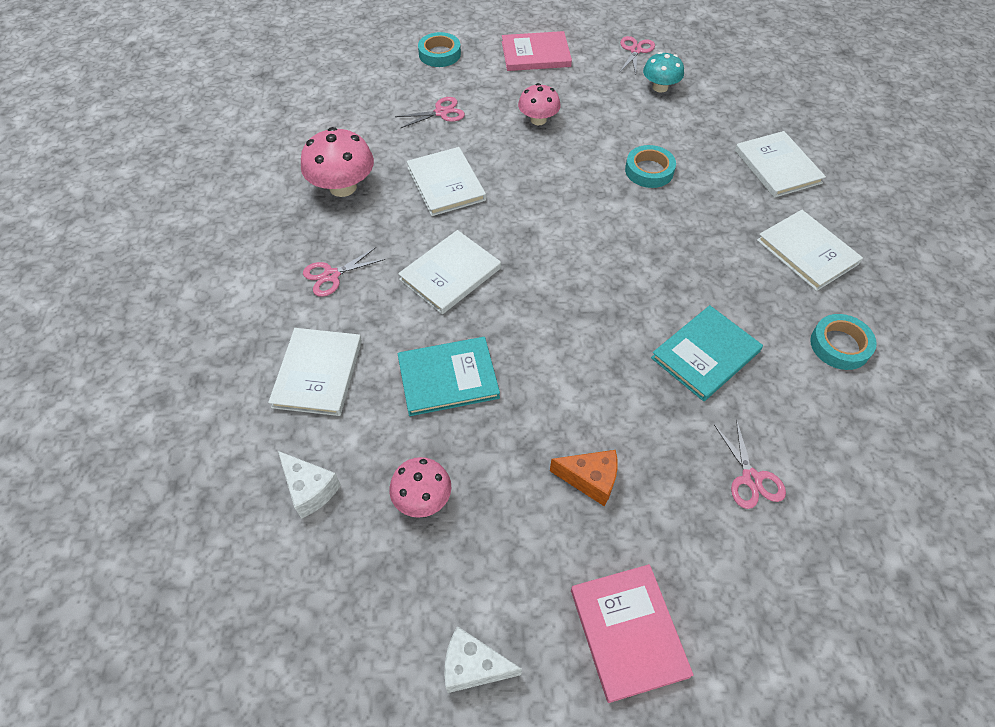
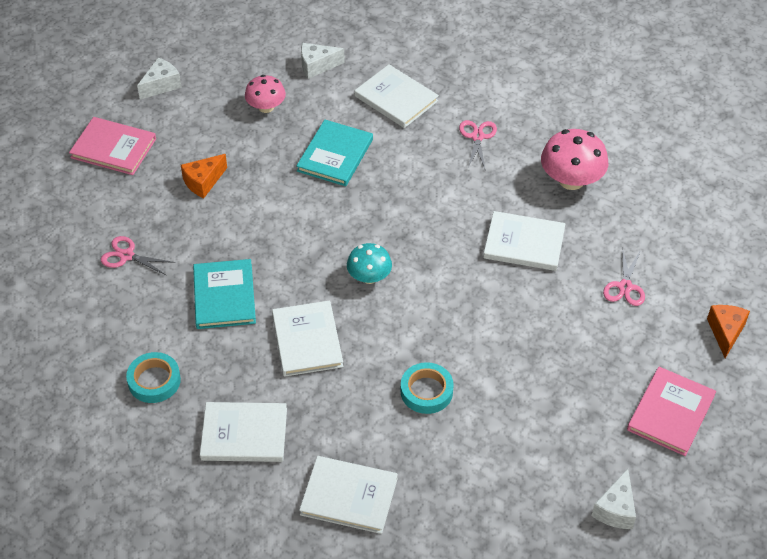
camera: 125 degrees right, 5 degrees down
(439, 54) = (725, 332): turquoise tape -> orange cheese
(450, 274) = (423, 199): white book -> white book (307, 340)
(538, 120) = (560, 352): pink mushroom -> none
(635, 50) = (615, 509): pink scissors -> white cheese
(660, 87) = (536, 486): turquoise mushroom -> turquoise mushroom (369, 277)

